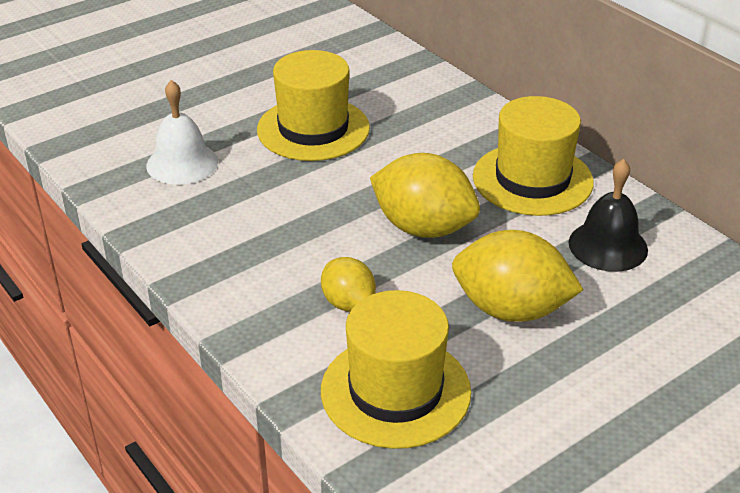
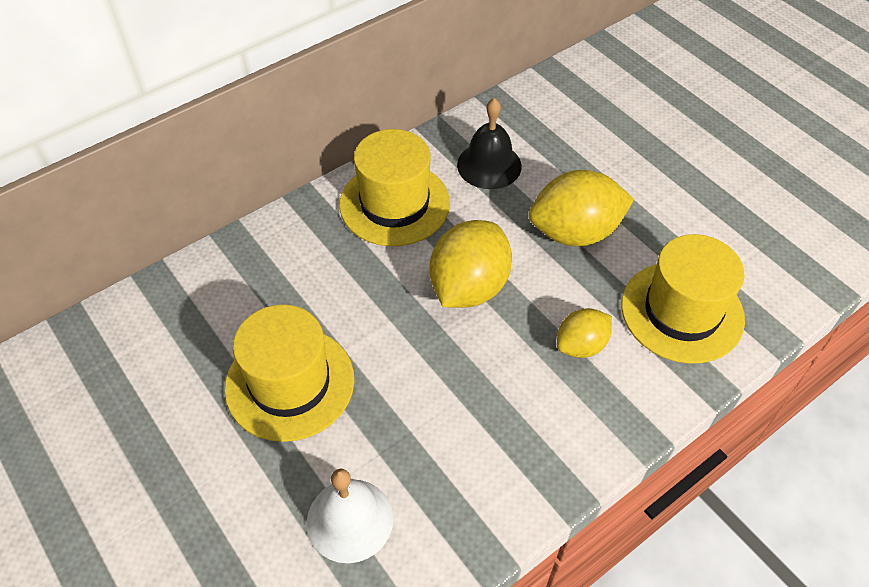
camera: 90 degrees left, 15 degrees up
(511, 310) = (575, 232): yellow lemon -> yellow lemon turned 60 degrees clockwise

